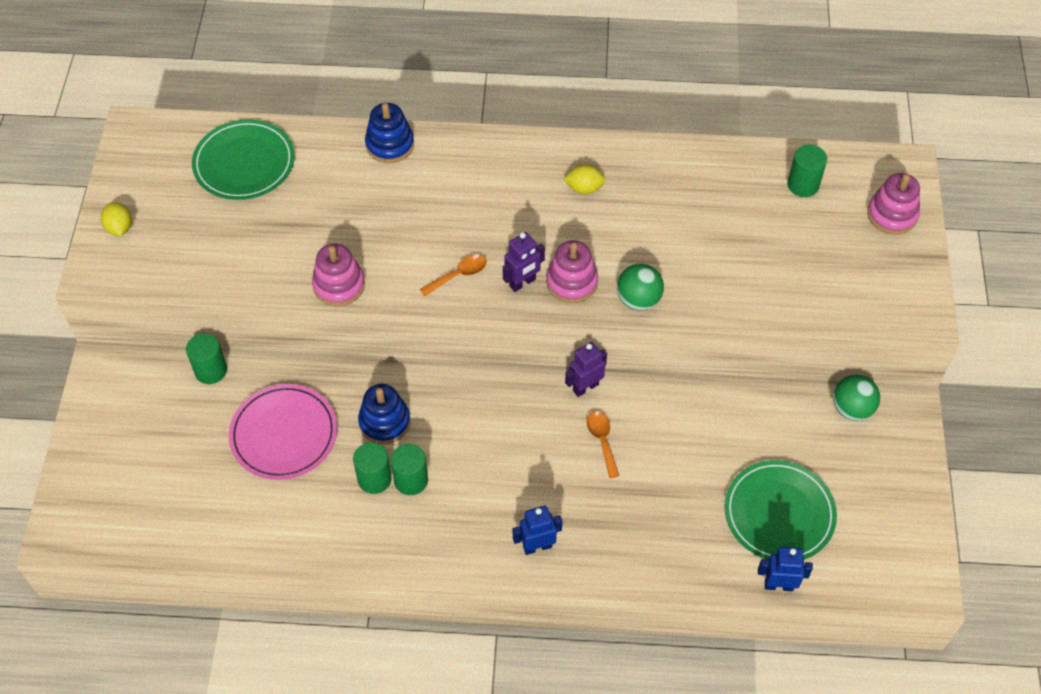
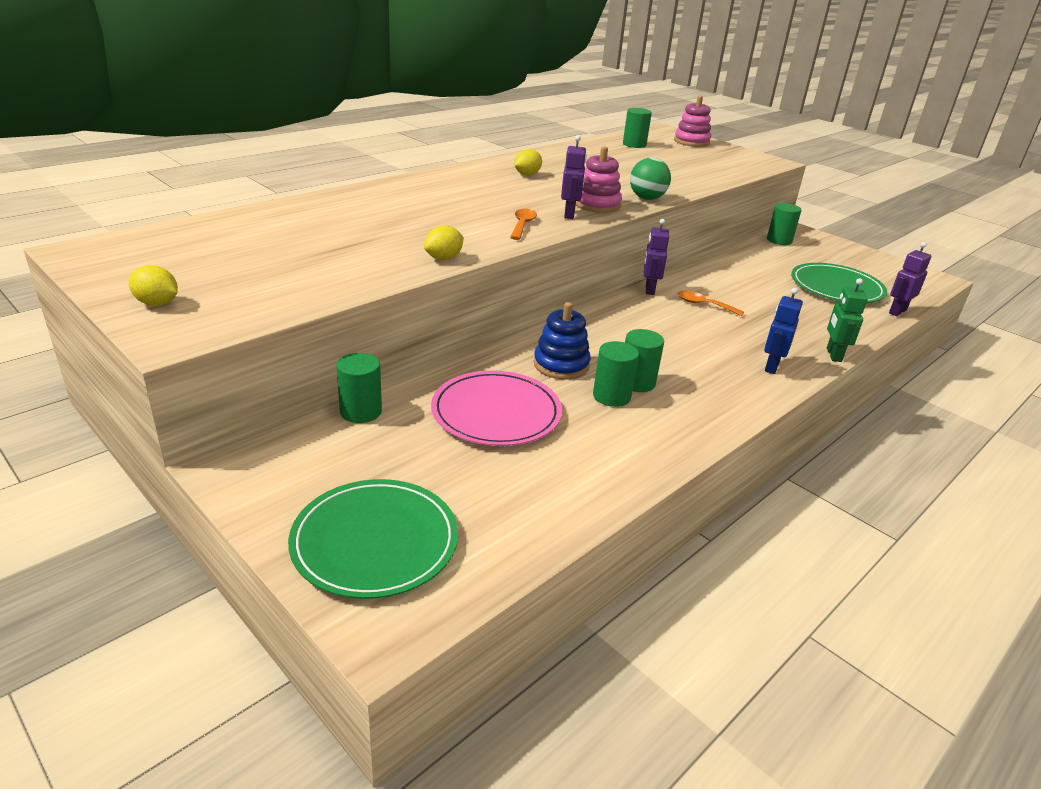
camera: 50 degrees left, 25 degrees down
(244, 163) = (240, 234): green plate -> green plate (375, 541)
(339, 285) = (443, 258): pink stacking toy -> yellow lemon
(390, 145) = (357, 194): blue stacking toy -> none
(612, 577) = (833, 355): none -> green robot
(778, 585) = (897, 311): blue robot -> purple robot
(851, 408) = (779, 240): green ball -> green cylinder

